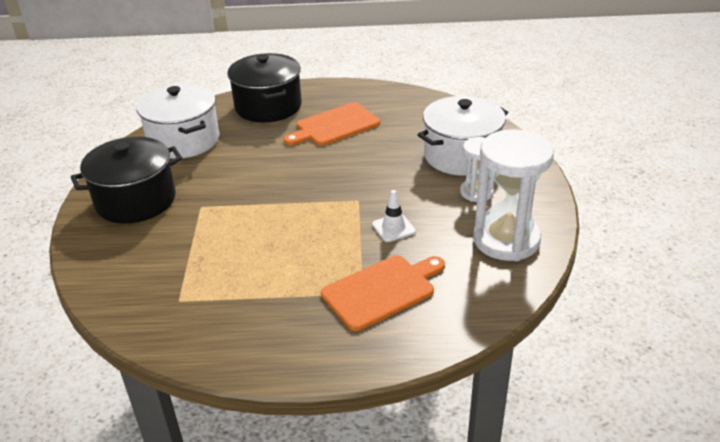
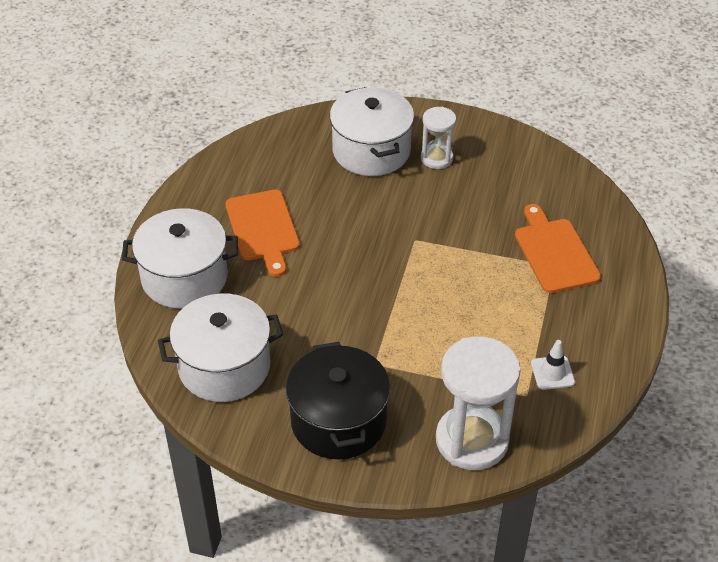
camera: 75 degrees left, 10 degrees up
(268, 106) = (184, 278): black pot -> white pot
(393, 228) = (470, 225): white traffic cone -> white traffic cone (552, 373)
(506, 240) = (513, 161): white hourglass -> white hourglass (472, 440)

